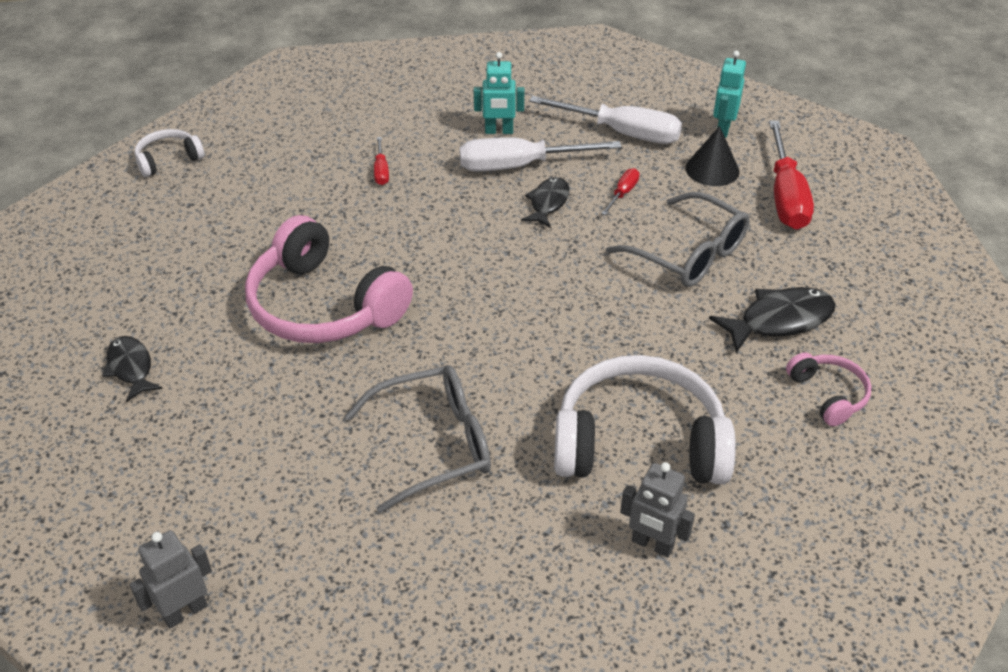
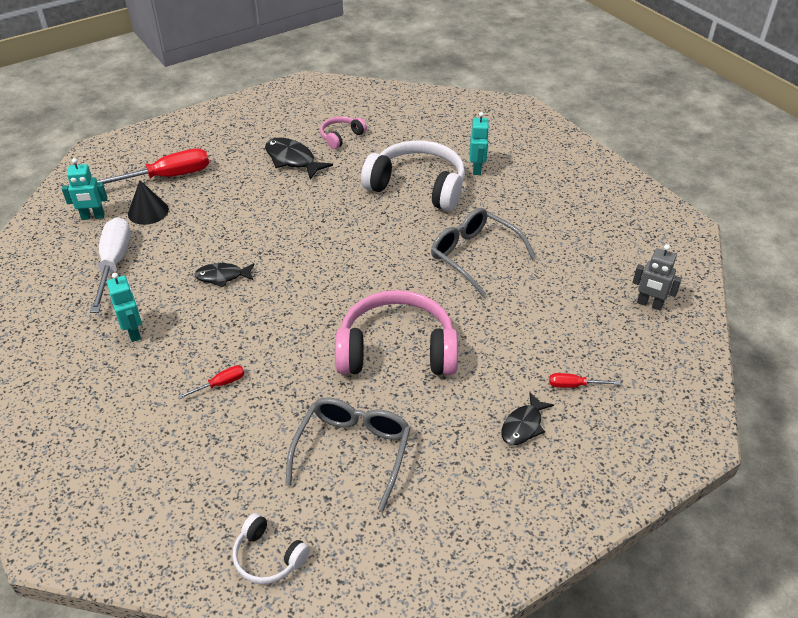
camera: 115 degrees left, 0 degrees up
(323, 306) = (396, 350): pink headphones -> pink headphones turned 105 degrees counterclockwise
(519, 166) = (181, 305): white screwdriver -> none
(622, 193) = (195, 244): red screwdriver -> red screwdriver (574, 385)
(639, 443) = (418, 186): white headphones -> white headphones turned 135 degrees clockwise
(652, 544) = (477, 169): grey robot -> turquoise robot
(689, 254) = (249, 202): grey glasses -> grey glasses (353, 451)

